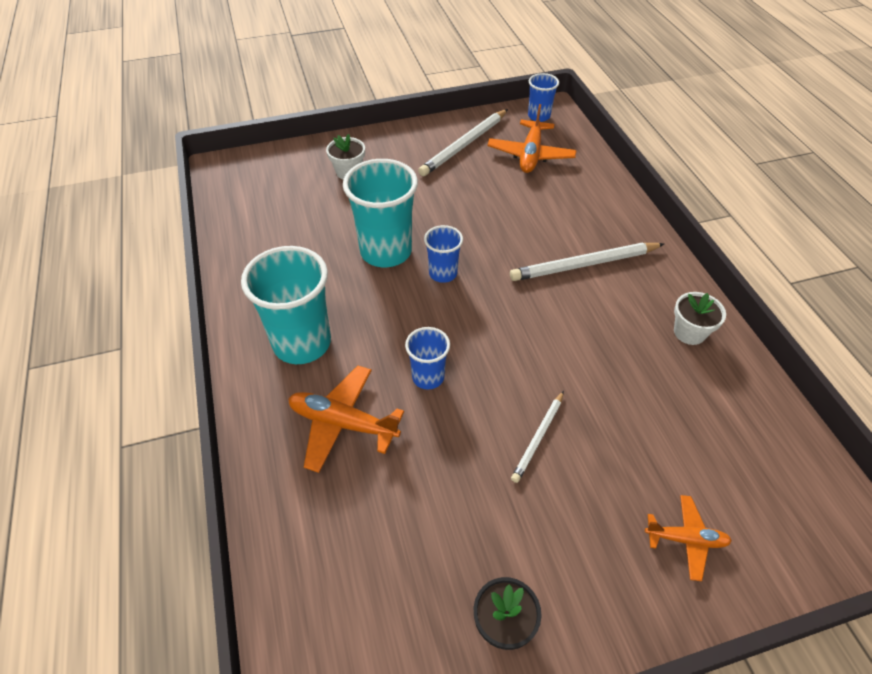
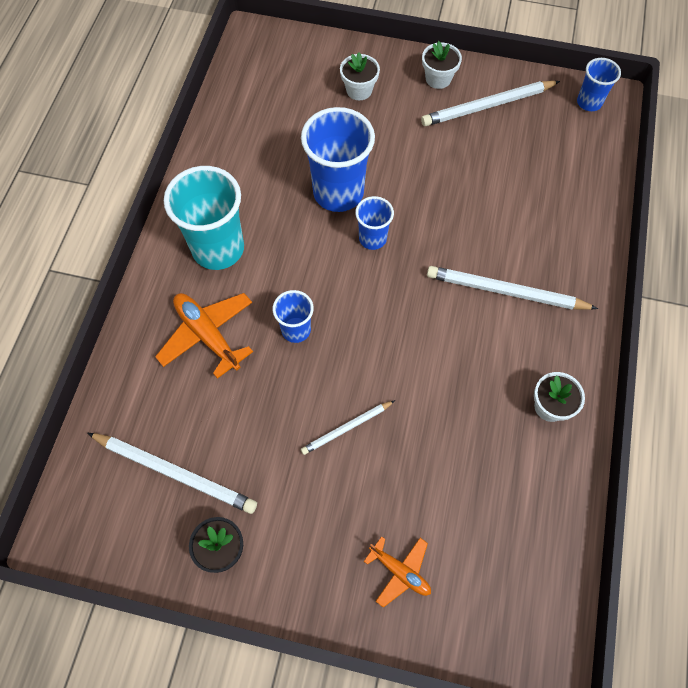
camera: 30 degrees right, 15 degrees up
(386, 251) = (338, 192): turquoise cup -> blue cup
(398, 575) = (174, 473): none -> white pencil
(410, 141) = (438, 79): none -> white flower pot
(530, 155) = (545, 146): orange plane -> none

